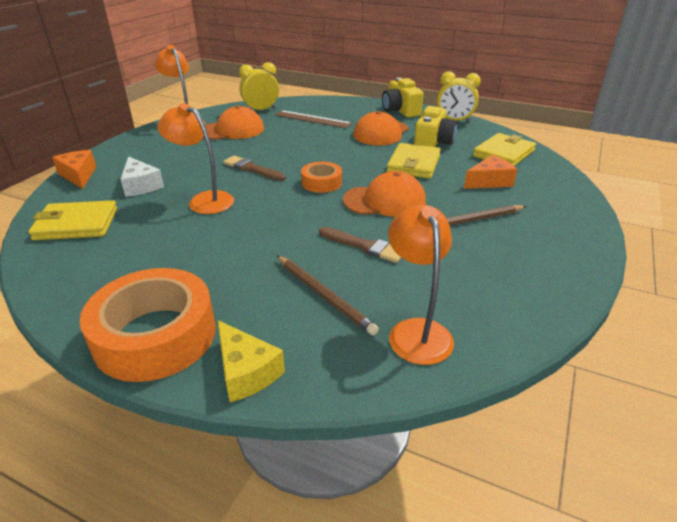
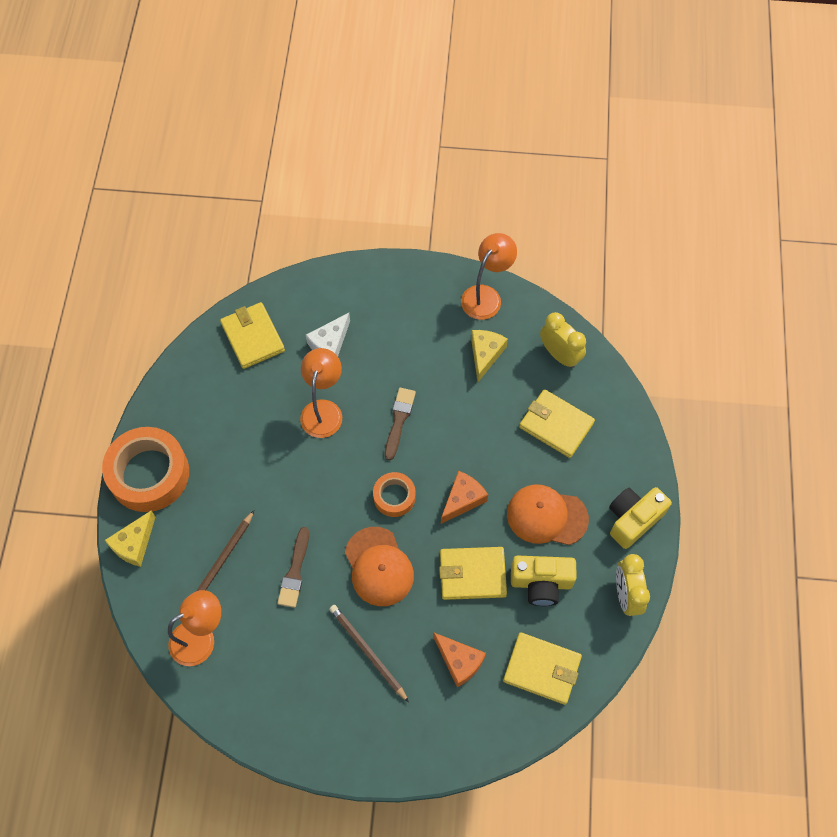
camera: 70 degrees right, 30 degrees up
(79, 175) = (329, 280): orange cheese -> orange cheese (462, 499)
(232, 130) = (485, 354): orange cap -> yellow cheese
(312, 119) = (556, 425): brown ruler -> yellow wallet

